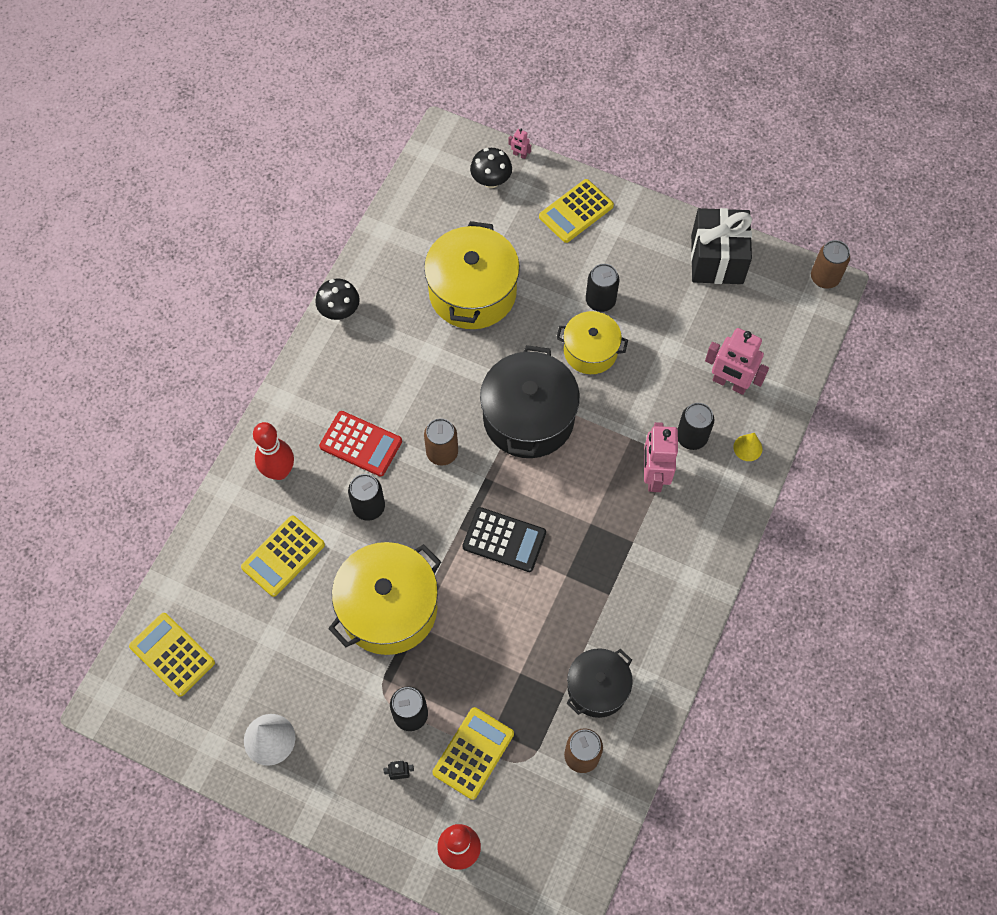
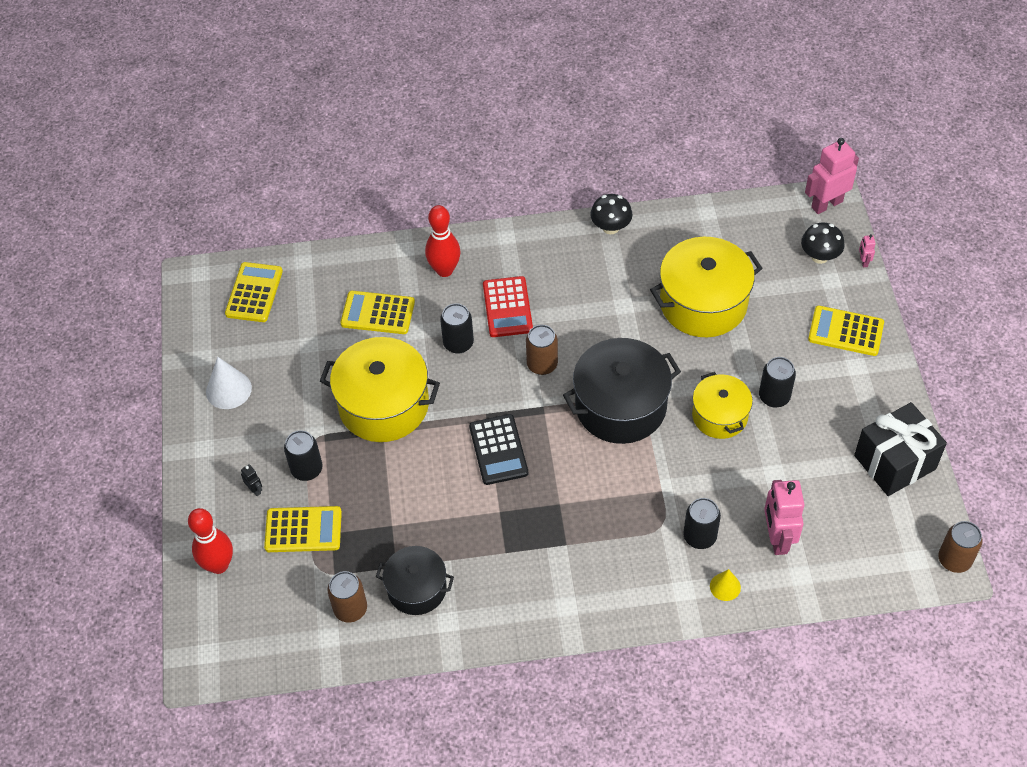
camera: 60 degrees right, 10 degrees down
(654, 476) = (640, 527): pink robot -> pink robot (826, 204)

